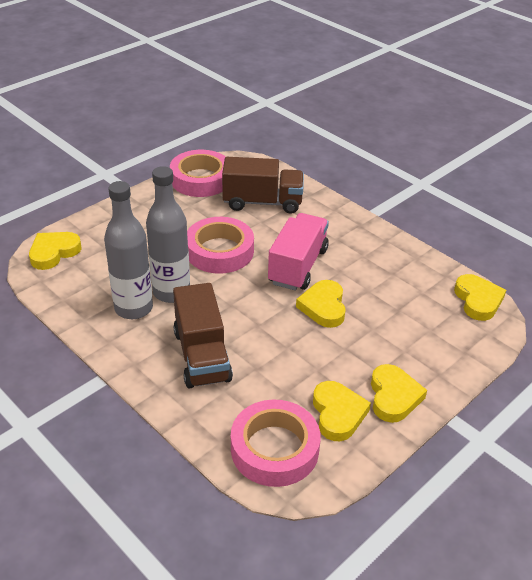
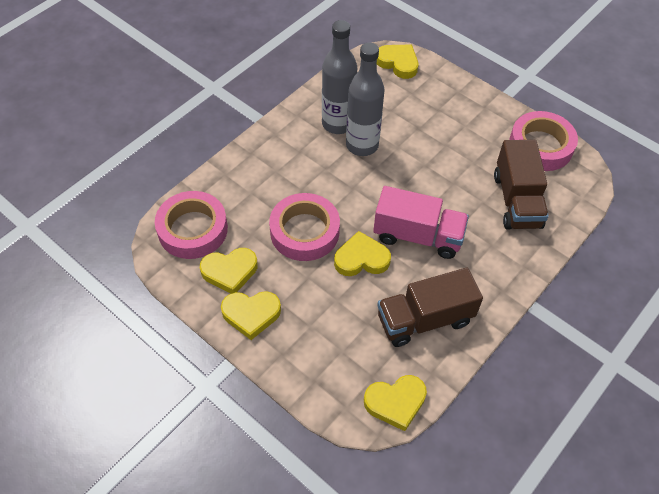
camera: 85 degrees right, 15 degrees up
(202, 355) = (288, 174): brown truck -> brown truck (424, 319)
(219, 251) = (426, 173): pink tape -> pink tape (304, 231)

